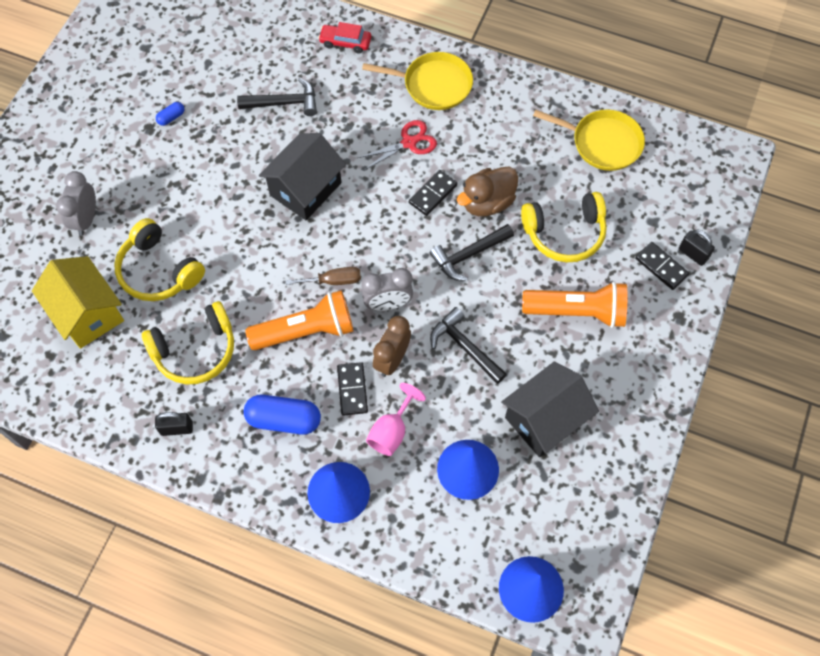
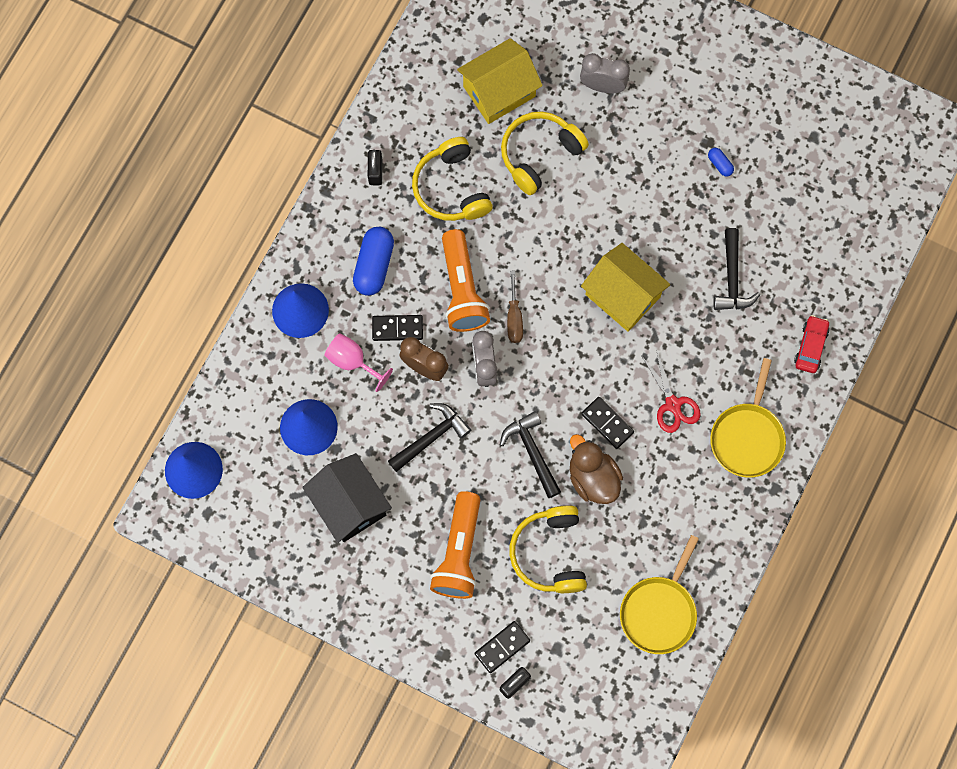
camera: 95 degrees right, 10 degrees up
(305, 189) = (622, 295): black house -> yellow house

